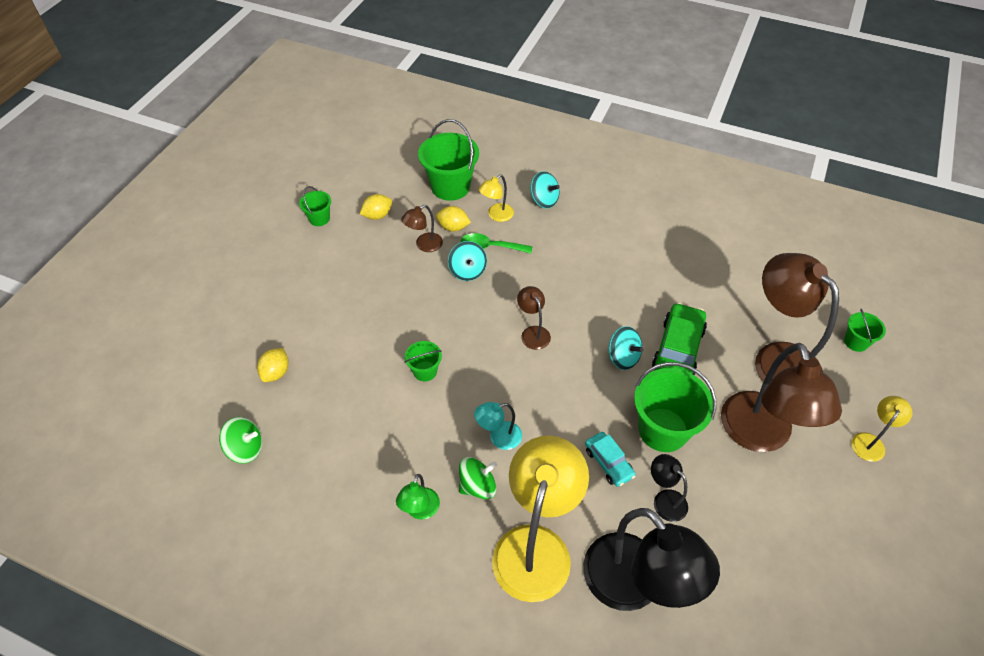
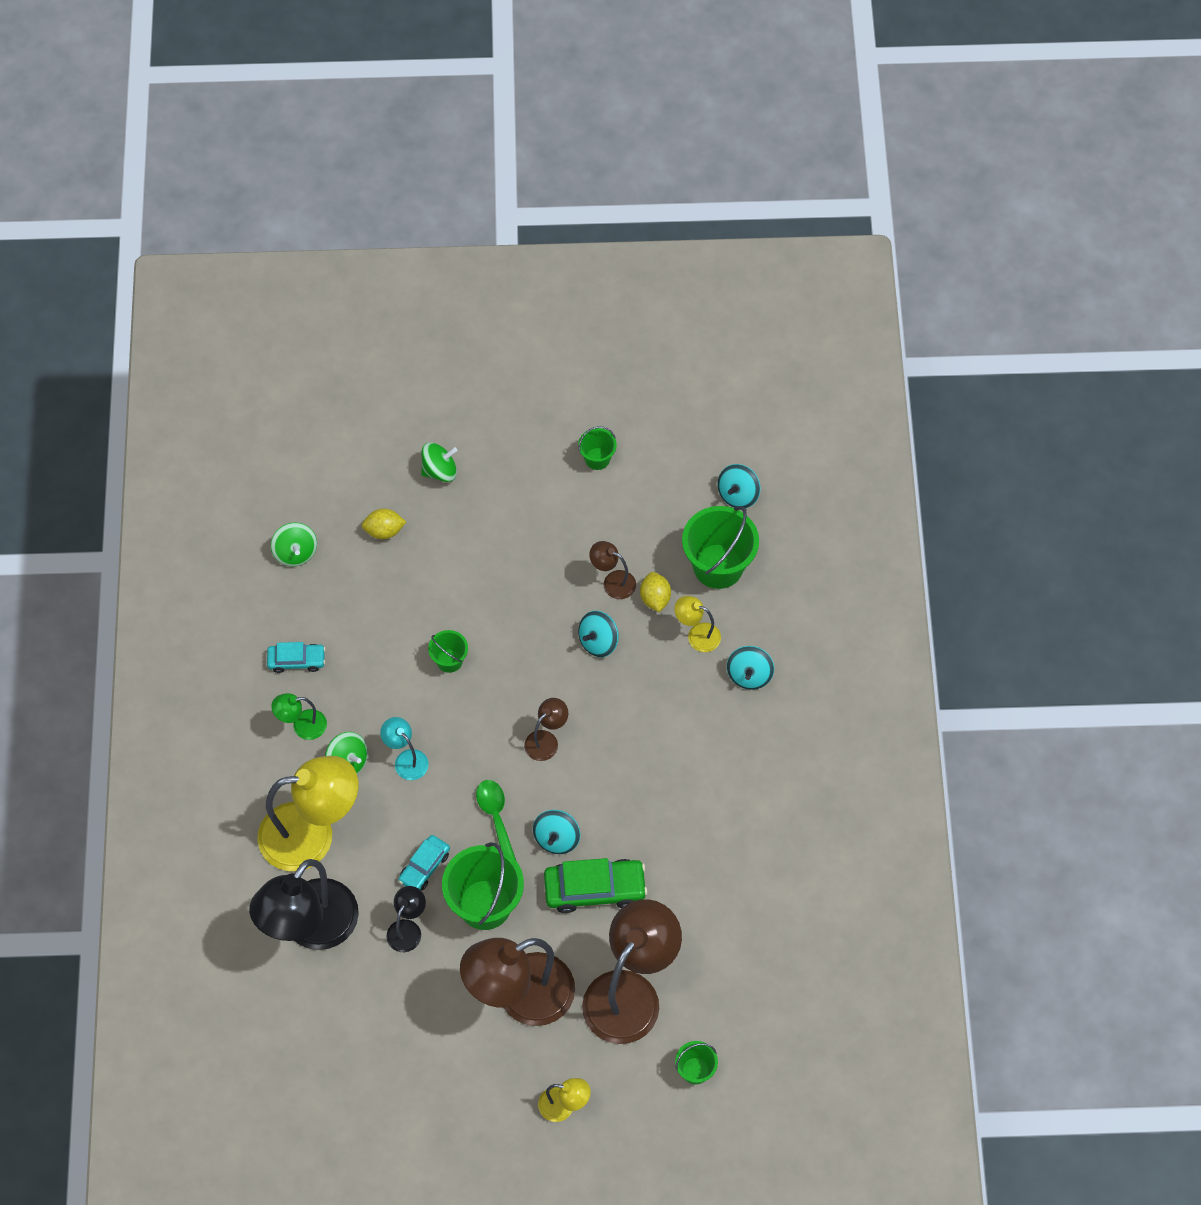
camera: 65 degrees right, 10 degrees up
(253, 314) = (440, 471): none -> green spinning top
(352, 489) = (296, 660): none -> turquoise car
(377, 215) = (632, 513): yellow lemon -> none
(404, 159) = (738, 495): none -> turquoise spinning top
(491, 247) = (645, 650): green spoon -> green spoon (496, 817)

